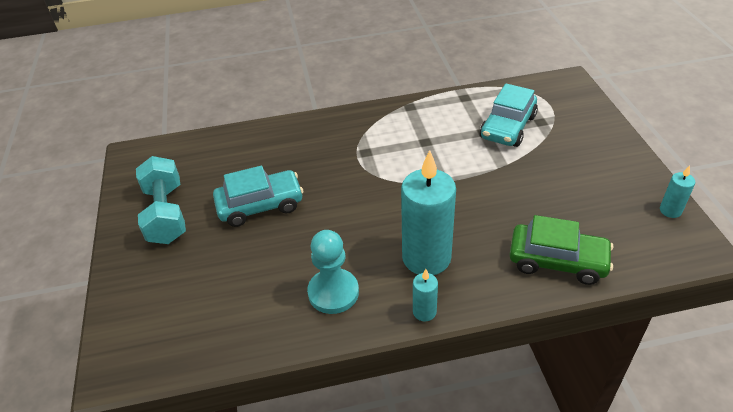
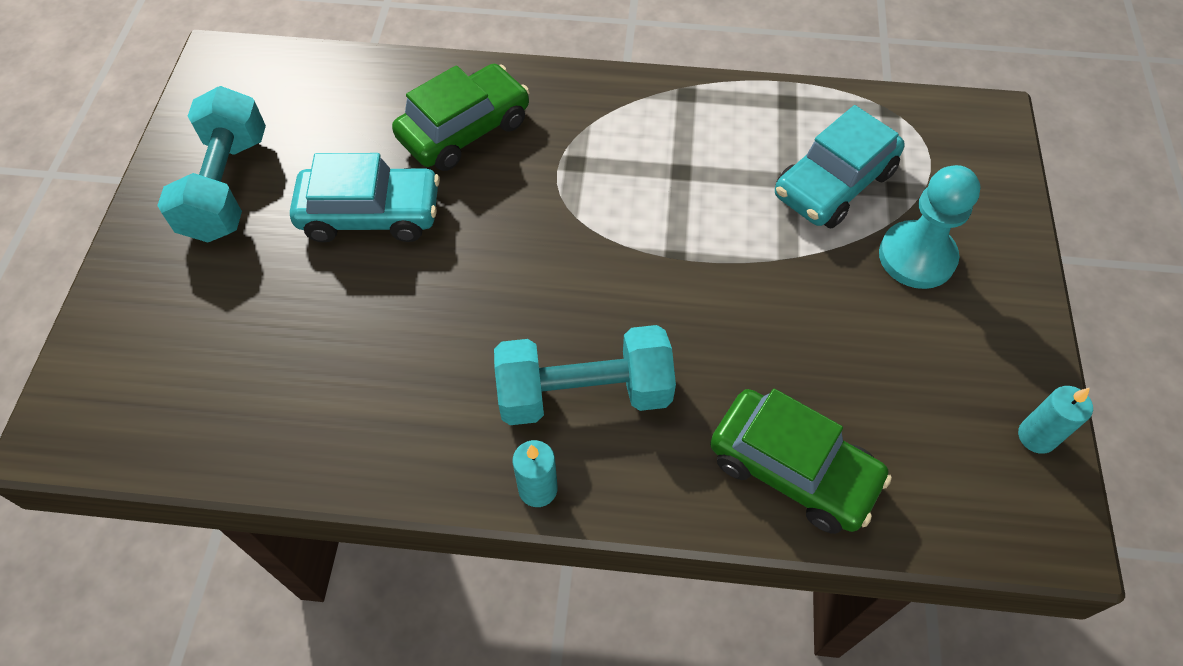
camera: 15 degrees right, 15 degrees up
(295, 152) = (464, 130): none -> green car
(333, 292) = (415, 407): turquoise pawn -> turquoise pawn (916, 257)
(426, 258) = (584, 393): turquoise candle -> turquoise dumbbell

